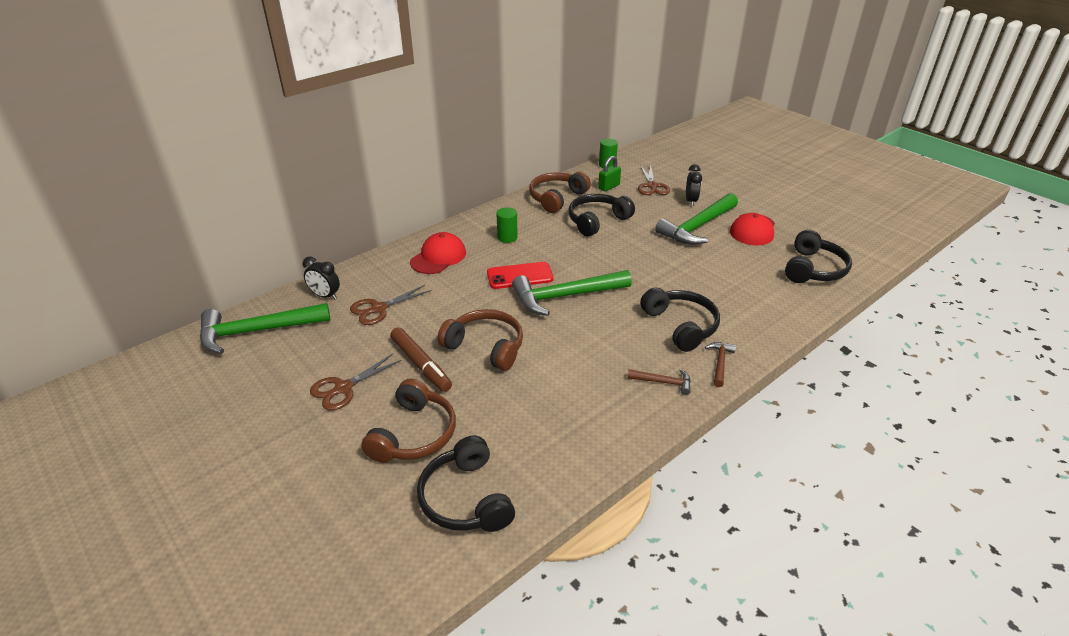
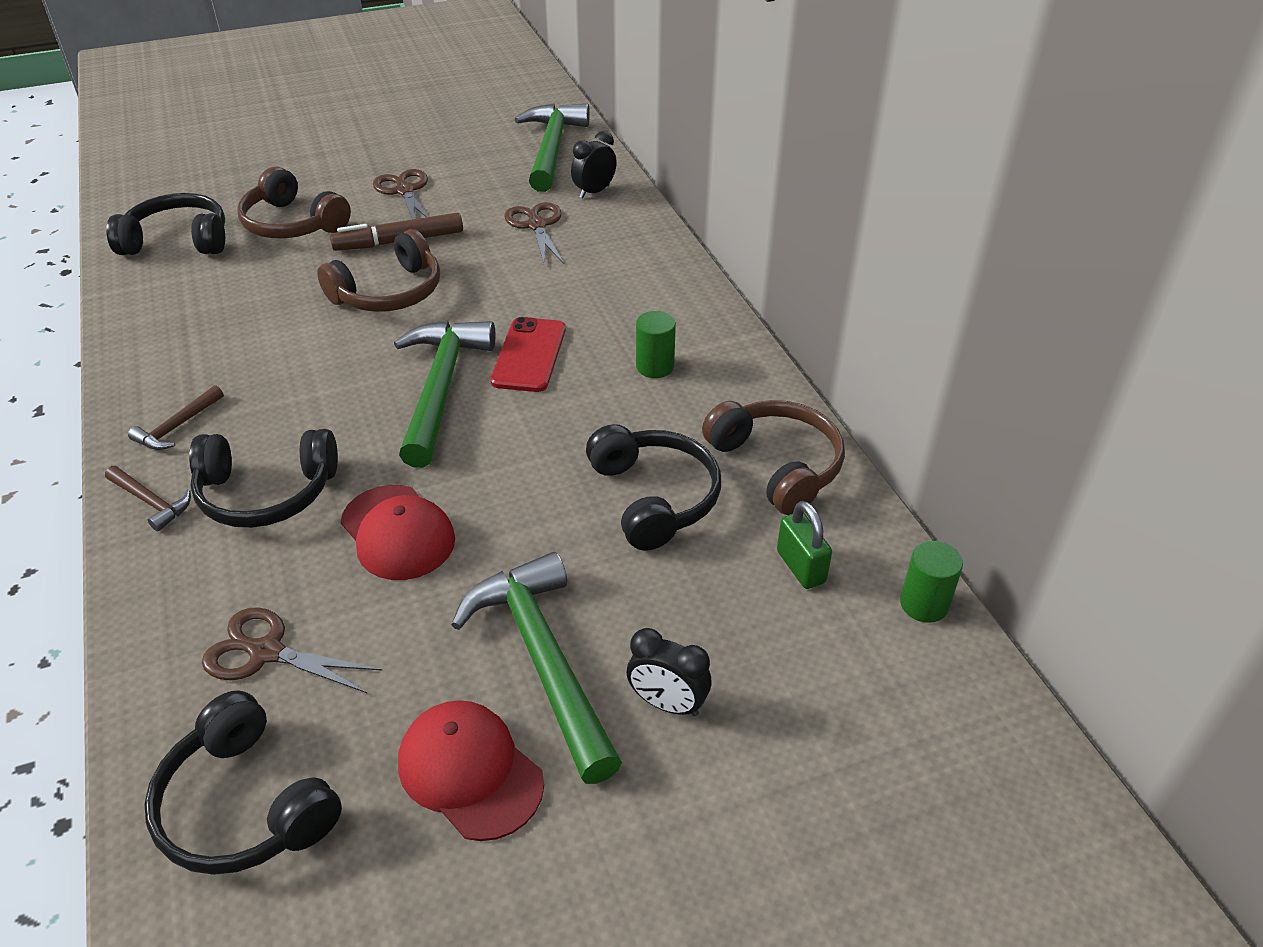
camera: 110 degrees right, 5 degrees up
(438, 257) = (634, 288): red cap -> red cap (397, 532)
(652, 186) = (776, 653): brown scissors -> brown scissors (266, 652)

